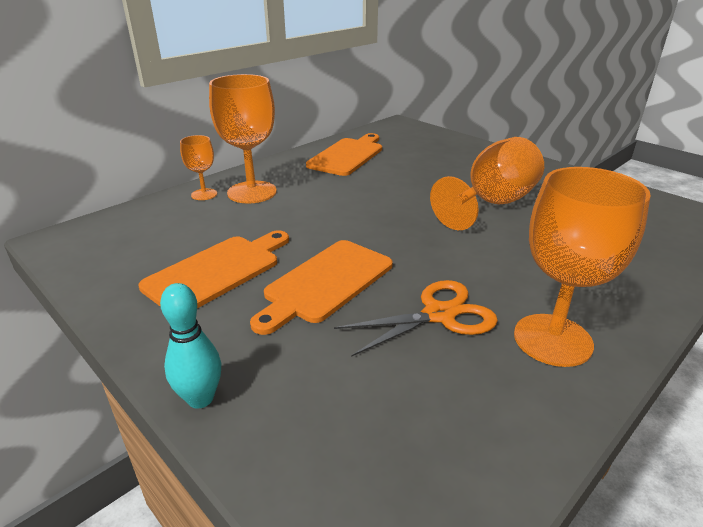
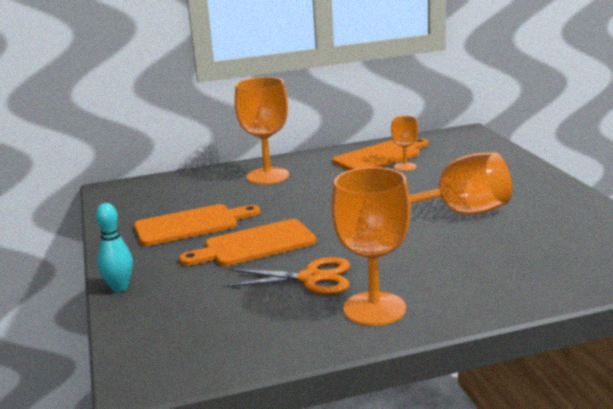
camera: 30 degrees right, 10 degrees down
(204, 194) = (231, 173): orange goblet -> orange goblet (405, 167)

